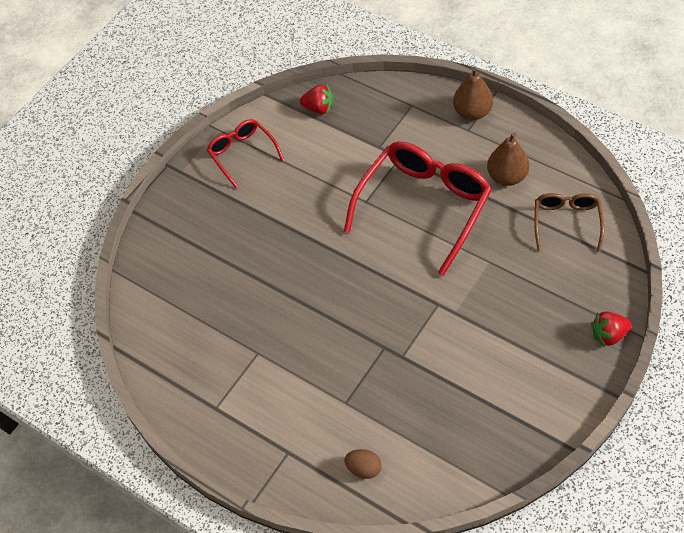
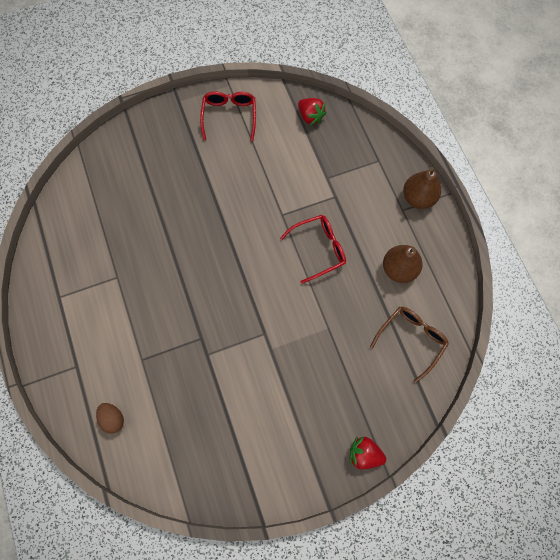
camera: 30 degrees right, 15 degrees up
(424, 206) = (319, 249): red glasses -> red glasses, size x0.54

